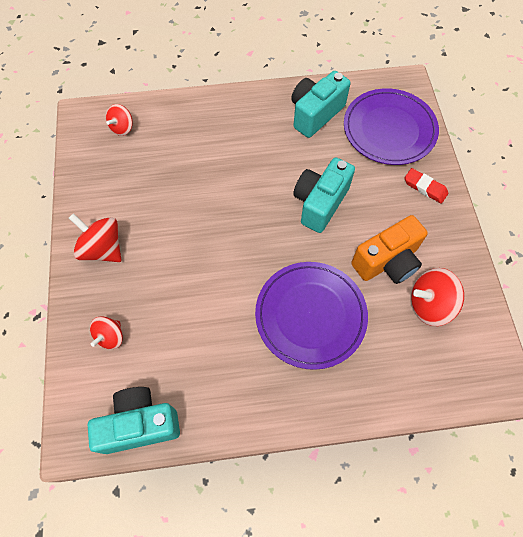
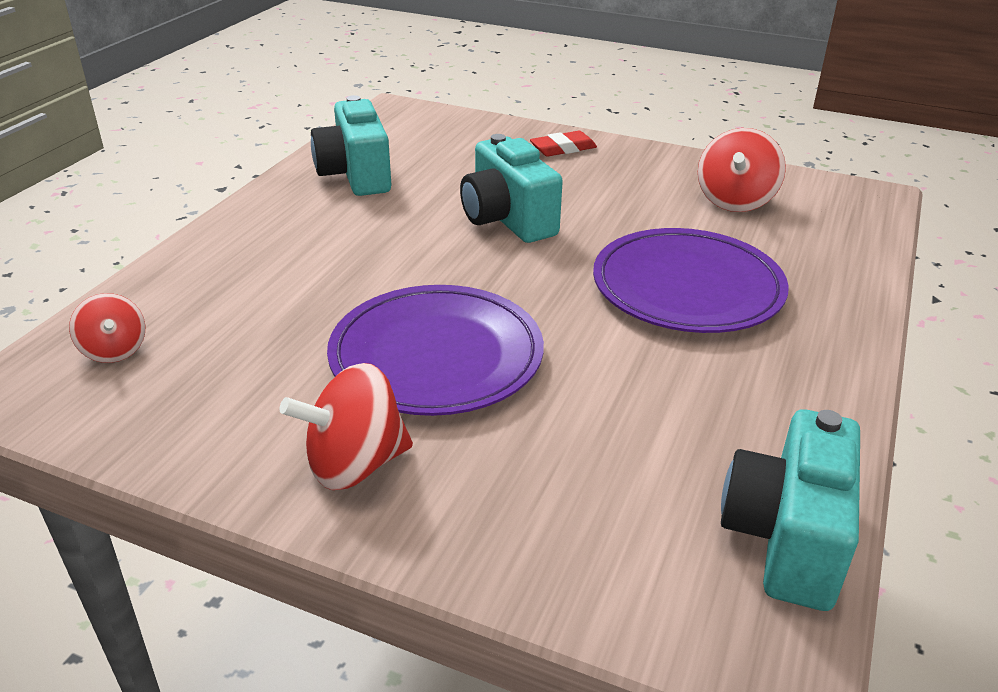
camera: 60 degrees left, 30 degrees down
(110, 336) = (566, 518): red spinning top -> none
(387, 262) = (649, 206): orange camera -> none
(389, 129) = (450, 140): purple plate -> purple plate (436, 356)

